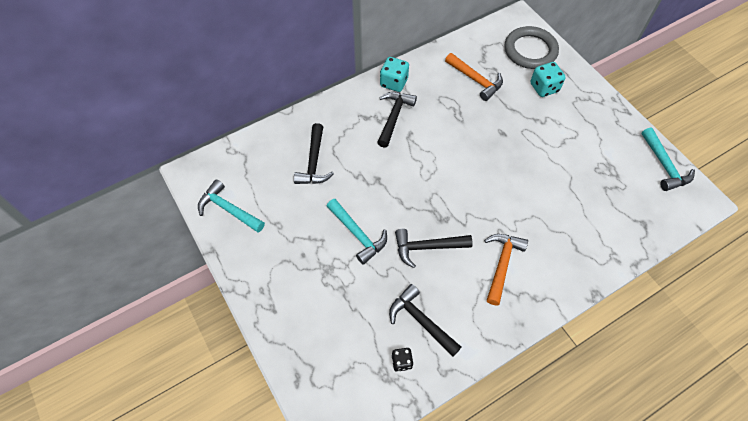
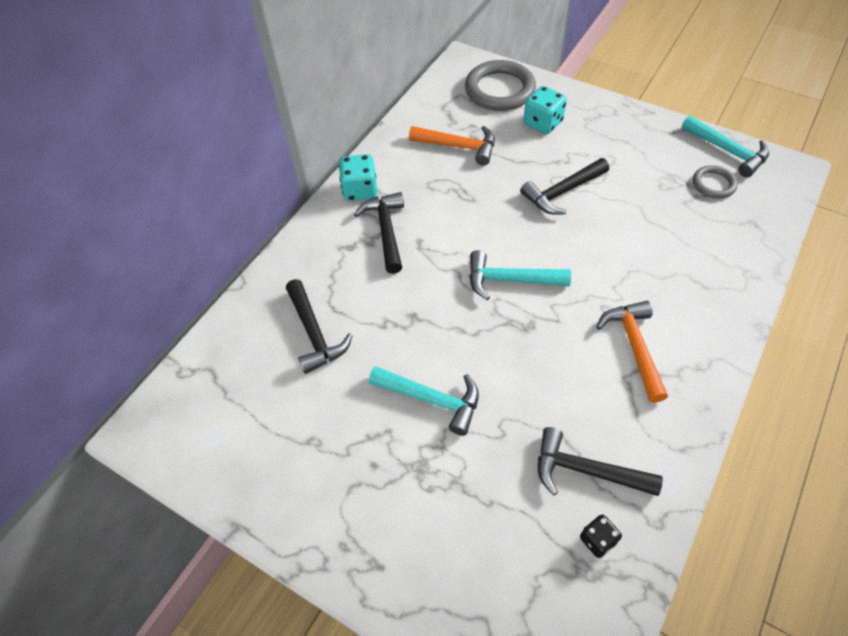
camera: 25 degrees left, 5 degrees down
(228, 209) = (227, 455): turquoise hammer -> turquoise hammer (509, 280)
(427, 247) = (531, 371): black hammer -> black hammer (562, 192)
(635, 184) = (713, 184): none -> grey ring

